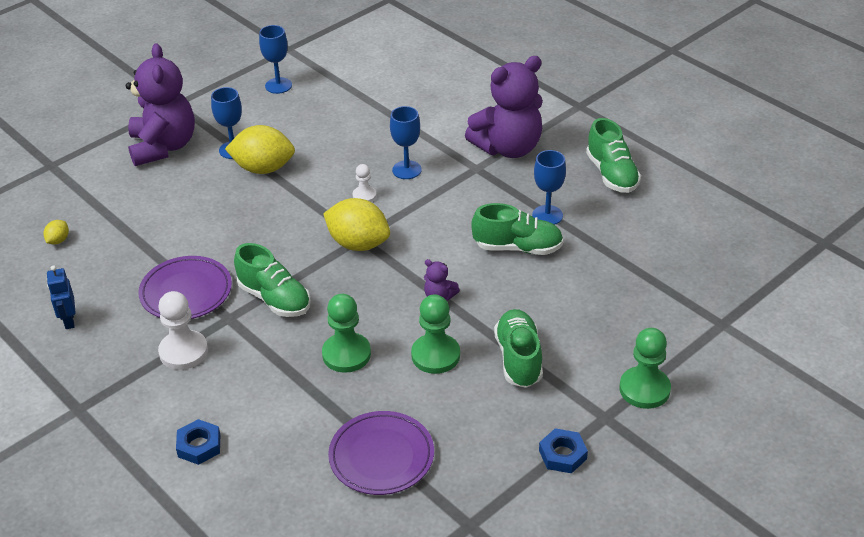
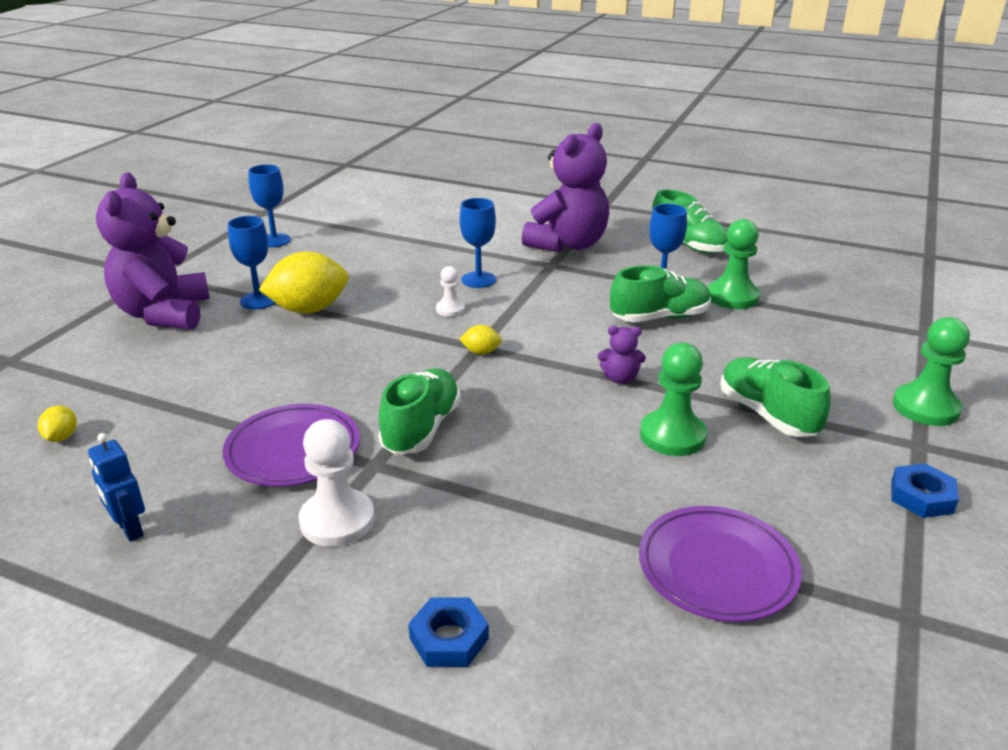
camera: 25 degrees left, 10 degrees down
(163, 147) = (164, 314): purple teddy bear -> purple teddy bear turned 150 degrees counterclockwise
(274, 299) = (421, 428): green shoe -> green shoe turned 90 degrees counterclockwise
(346, 354) = (564, 463): green pawn -> green pawn (732, 297)
(358, 244) = (481, 352): yellow lemon -> yellow lemon, size x0.45

